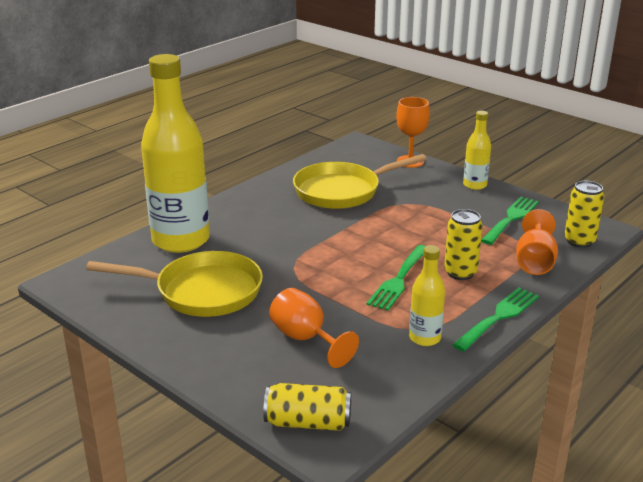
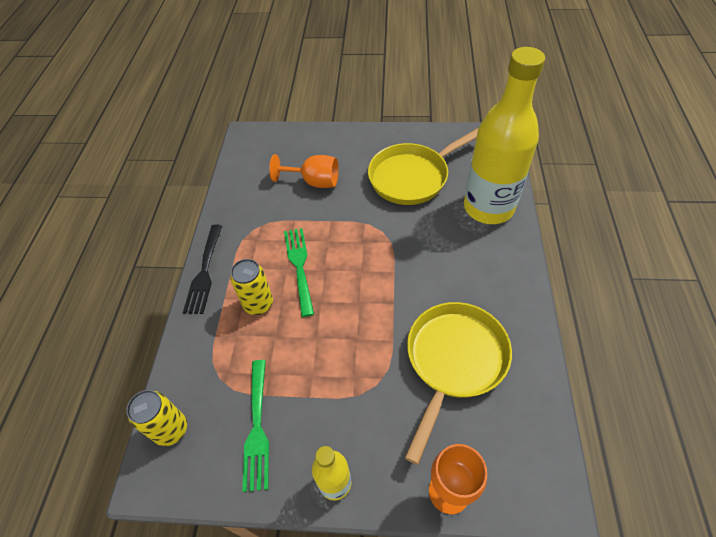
camera: 145 degrees right, 25 degrees up
(308, 422) = (266, 140): yellow can -> none
(425, 338) = (244, 224): yellow bottle -> none
(498, 317) = (204, 272): green fork -> black fork
(534, 262) = (203, 362): orange goblet -> none

